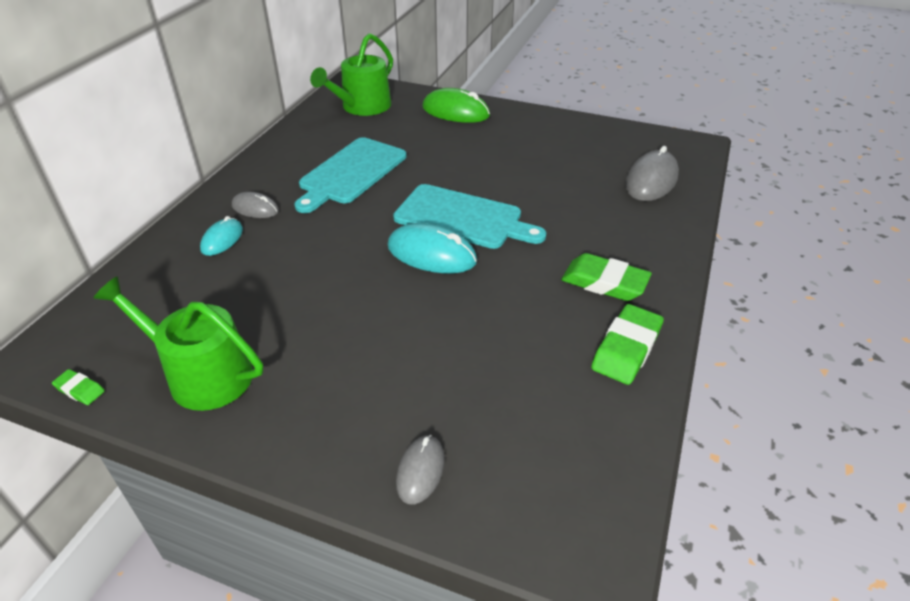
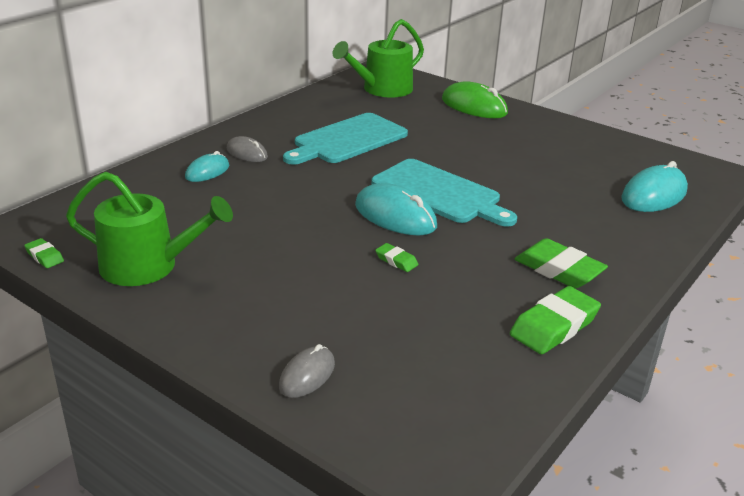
camera: 15 degrees right, 10 degrees down
(202, 374) = (148, 266): green watering can -> green watering can turned 150 degrees clockwise
(453, 307) = (396, 261): none -> green eraser
(651, 180) = (653, 195): grey mouse -> turquoise mouse

